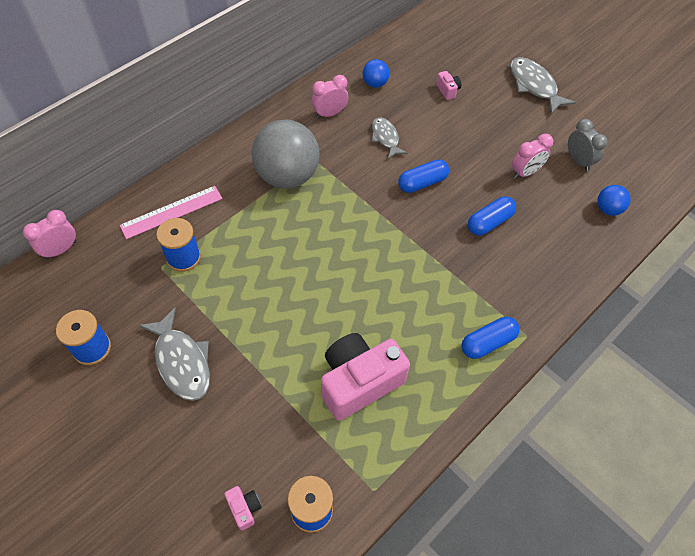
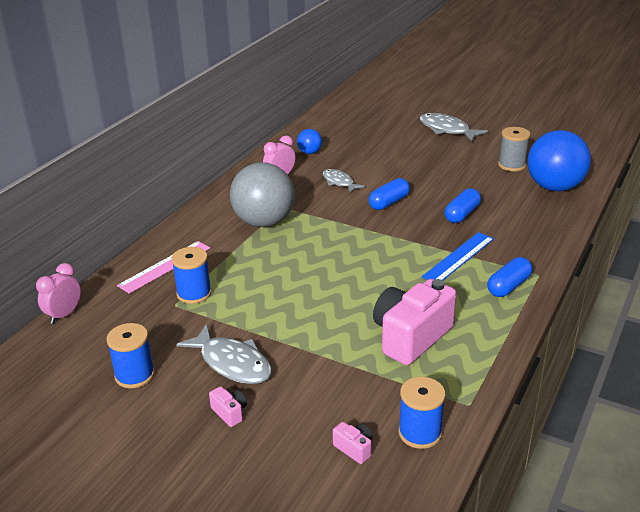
camera: 15 degrees left, 25 degrees down
(447, 90) = (376, 145): pink camera -> pink camera (230, 413)
(456, 285) = (459, 257): none -> blue ruler
(525, 172) = (472, 180): pink clock -> none
(578, 161) = (511, 165): grey clock -> grey spool
(608, 209) = (554, 187): blue ball -> blue ball, size x2.20

